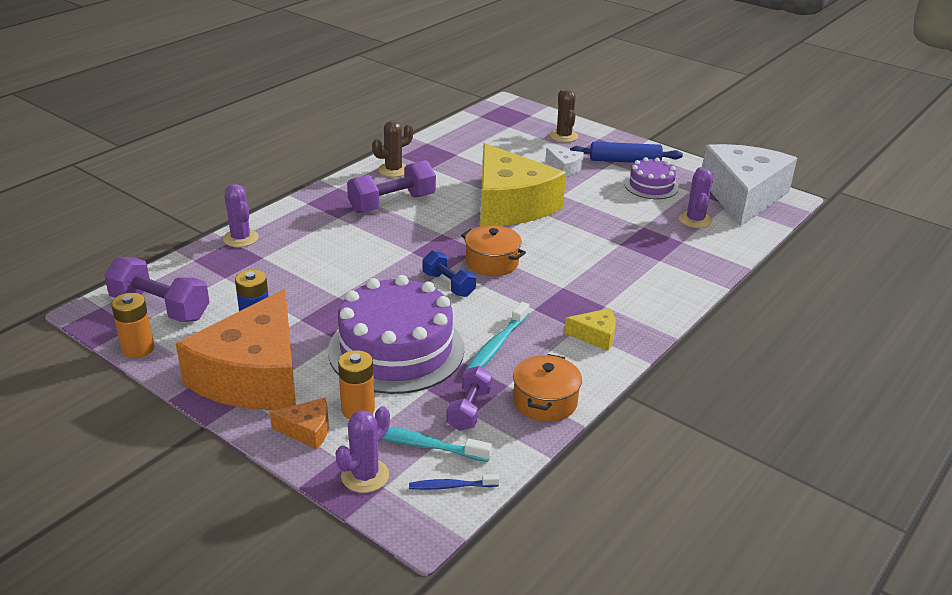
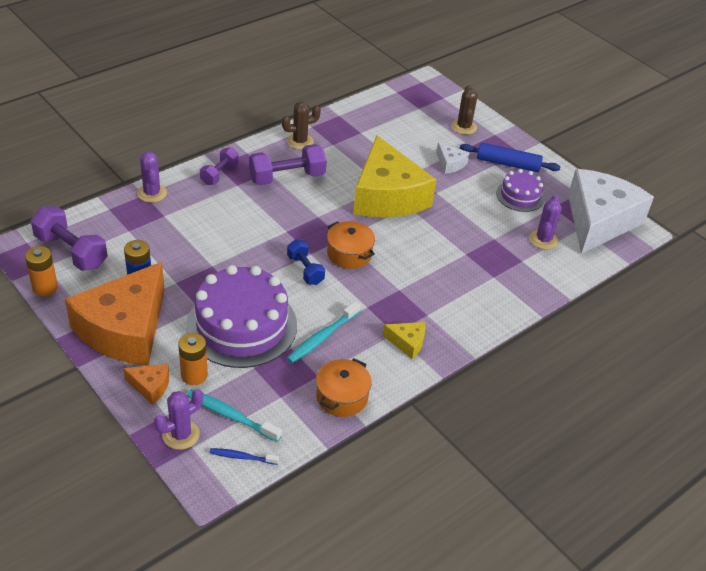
camera: 10 degrees right, 10 degrees up
(469, 410) = (279, 392): purple dumbbell -> purple dumbbell (219, 174)

